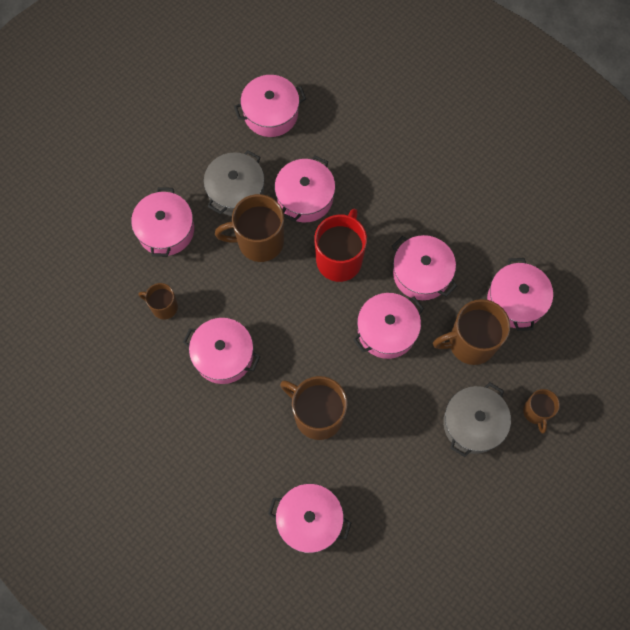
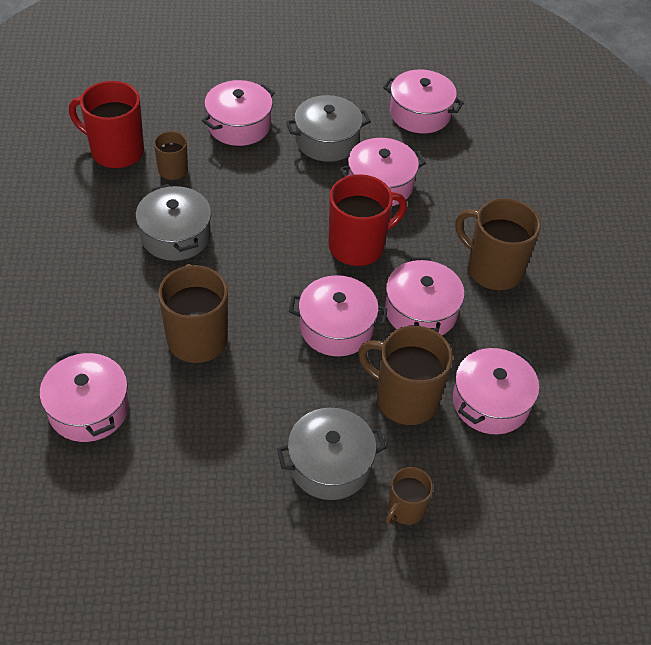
camera: 40 degrees right, 20 degrees down
(109, 326) = (116, 151): none -> red mug
(223, 355) = (175, 235): pink pot -> grey pot
(259, 241) = (303, 185): brown mug -> brown mug (493, 269)

